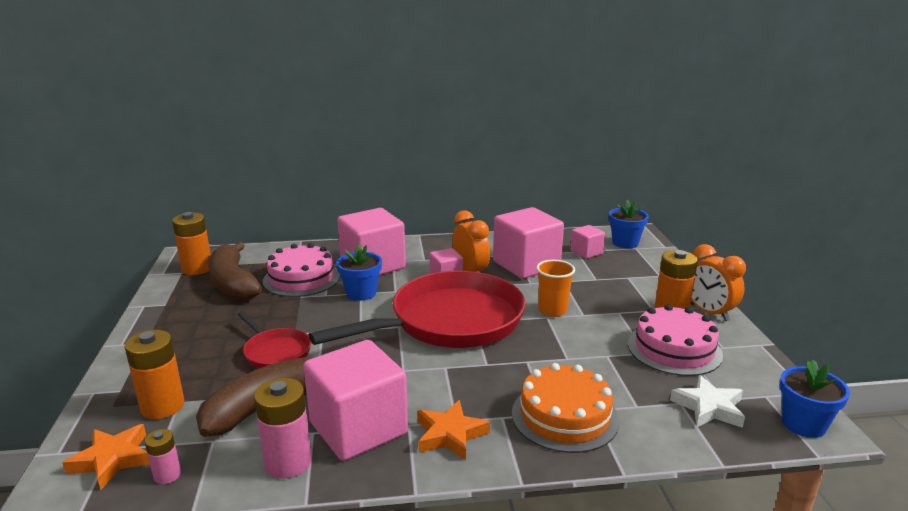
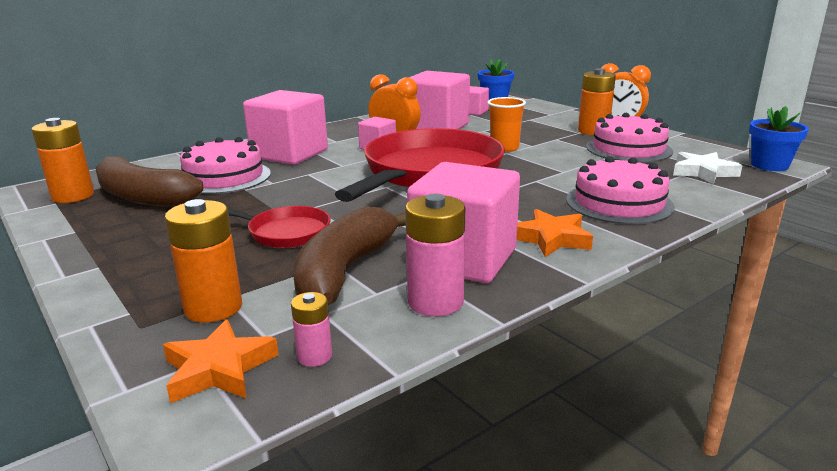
camera: 30 degrees left, 0 degrees up
(361, 293) = (309, 174): blue flower pot -> none
(564, 416) = (619, 203): orange cake -> pink cake

